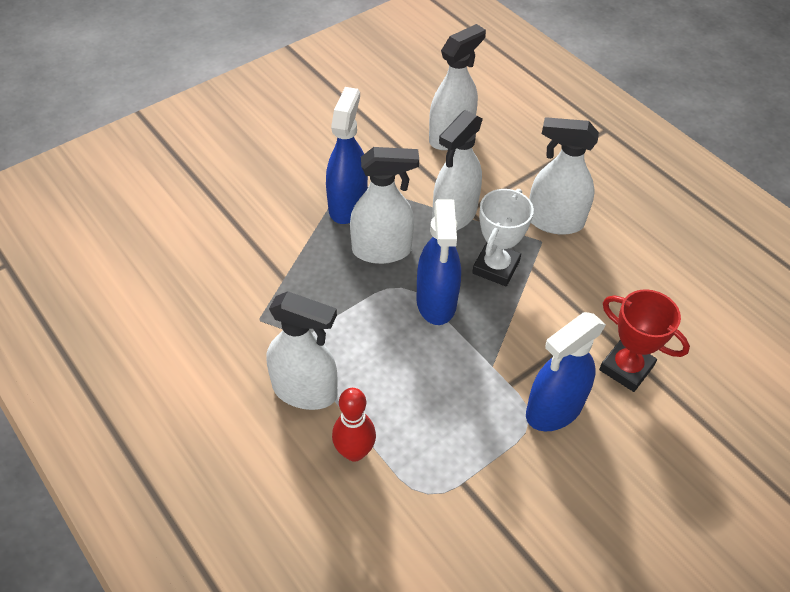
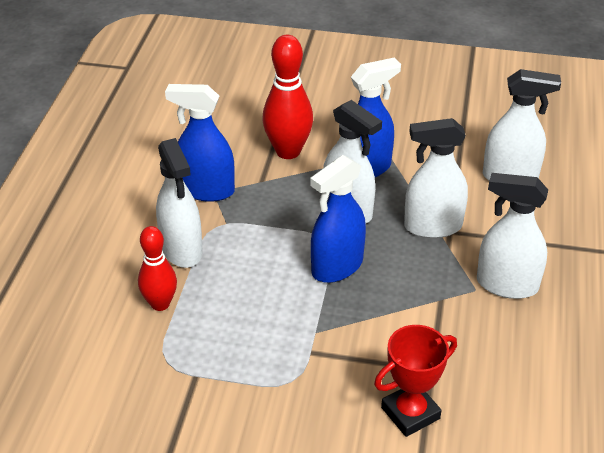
camera: 50 degrees right, 10 degrees down
(269, 236) = (288, 151): none -> red bowling pin
(496, 267) = (412, 279): white trophy -> none
(554, 221) = (506, 285): white spray bottle -> white spray bottle turned 45 degrees counterclockwise
(554, 409) = (317, 390): blue spray bottle -> blue spray bottle (206, 190)
(626, 368) = (410, 413): red trophy -> red trophy turned 60 degrees clockwise

